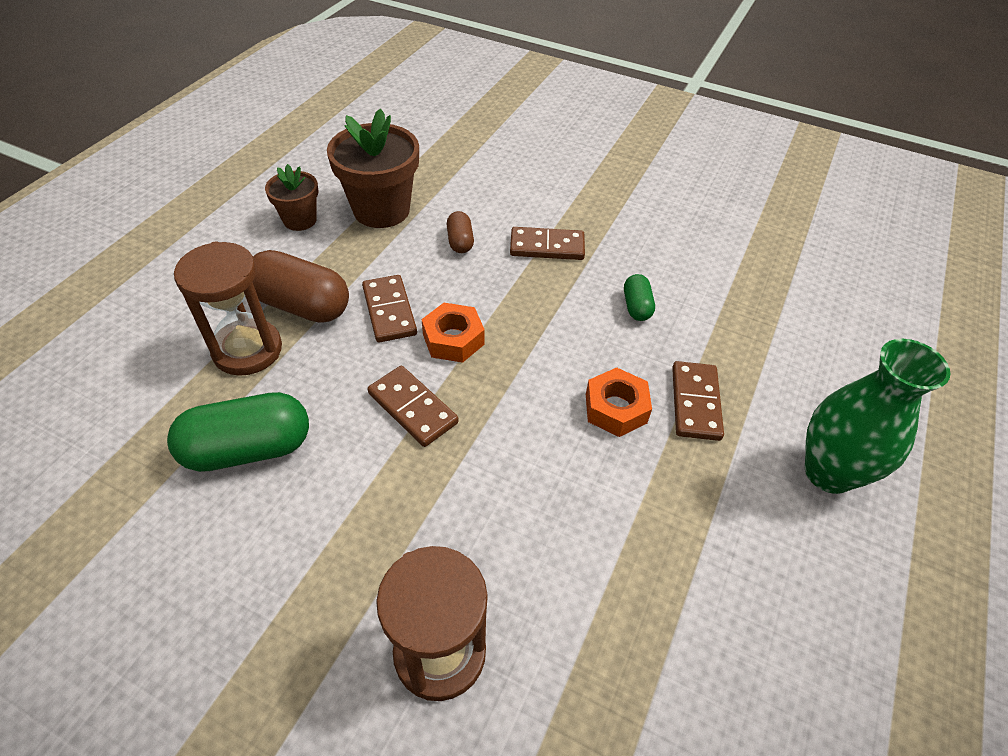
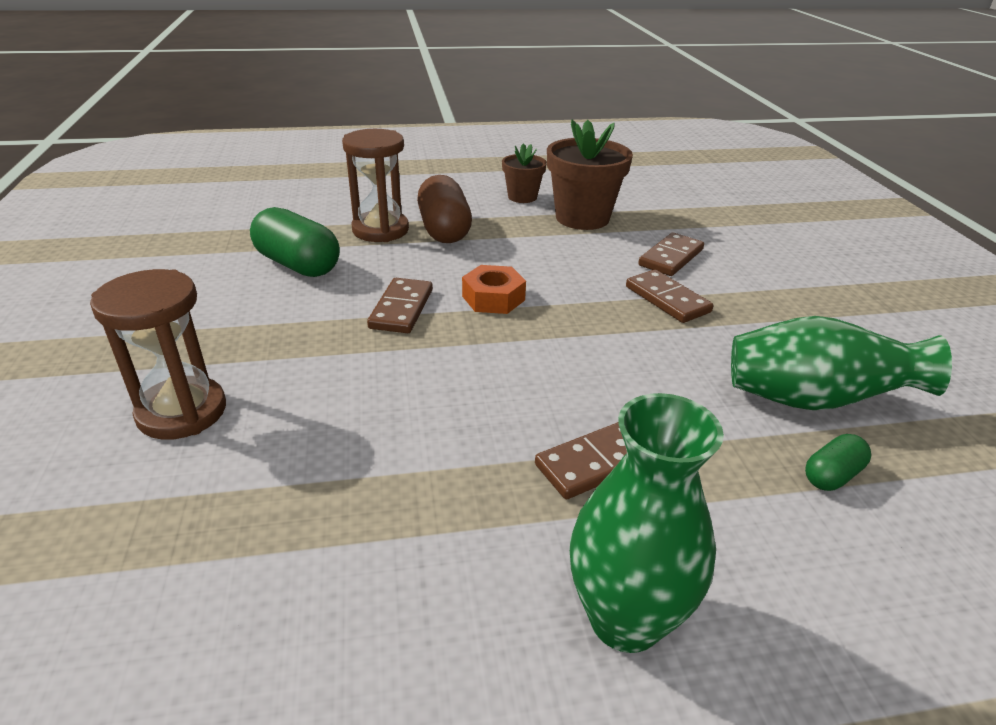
camera: 55 degrees right, 15 degrees down
(389, 311) = (485, 262): brown domino -> brown domino (671, 257)
(460, 241) = (603, 259): brown capsule -> none
(615, 408) = (523, 411): orange nut -> none
(636, 306) = (672, 376): green capsule -> green capsule (832, 475)
(707, 263) = (813, 400): none -> green vase

